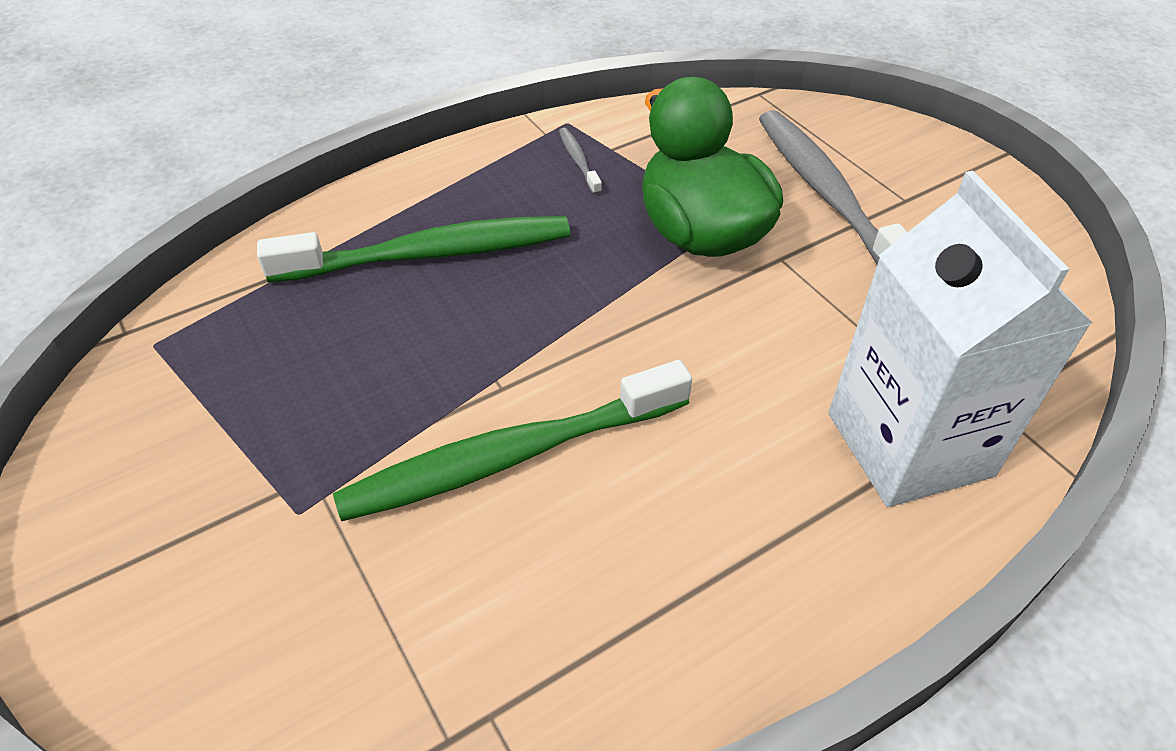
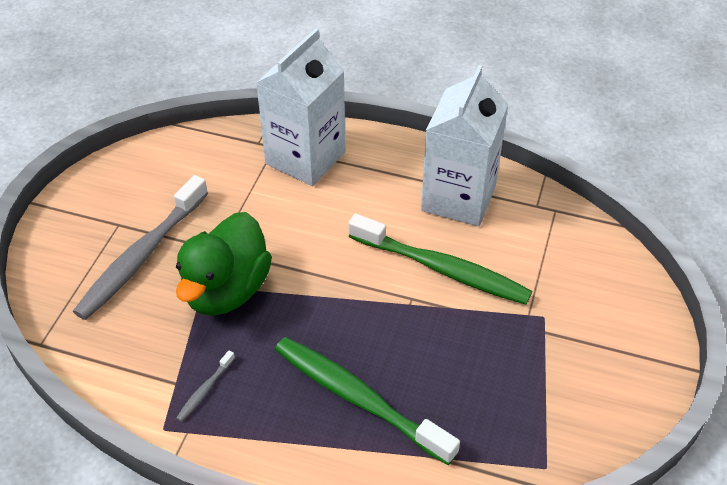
camera: 130 degrees left, 0 degrees up
(628, 594) = (458, 198): none -> white carton

